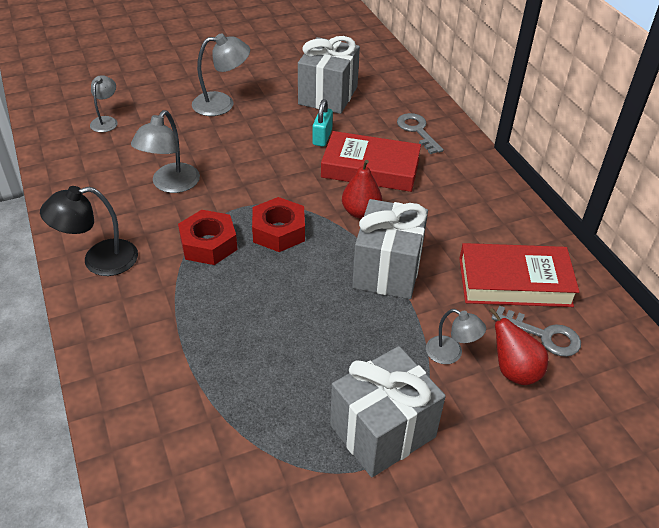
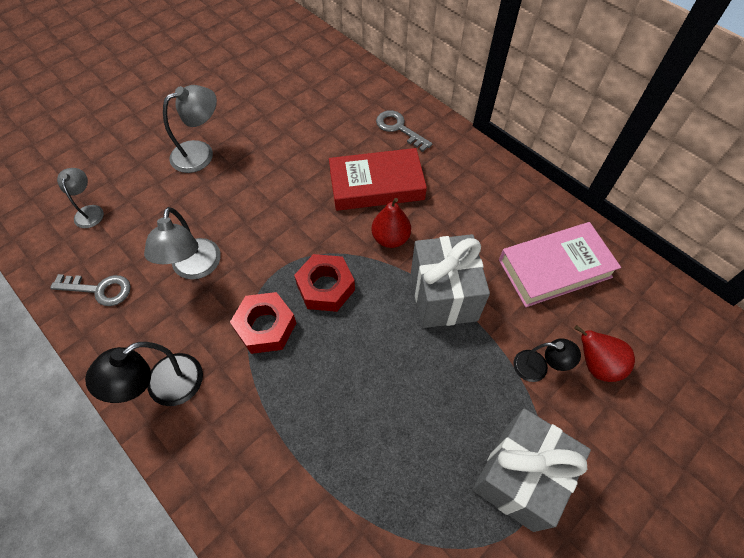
camera: 20 degrees left, 15 degrees up
(322, 137) = (316, 163): turquoise padlock -> none
(328, 95) = (299, 112): grey gift -> none
(451, 354) = (538, 367): grey lamp -> black lamp
(514, 282) = (554, 268): red book -> pink book
(543, 335) = (602, 317): grey key -> grey key (99, 289)

